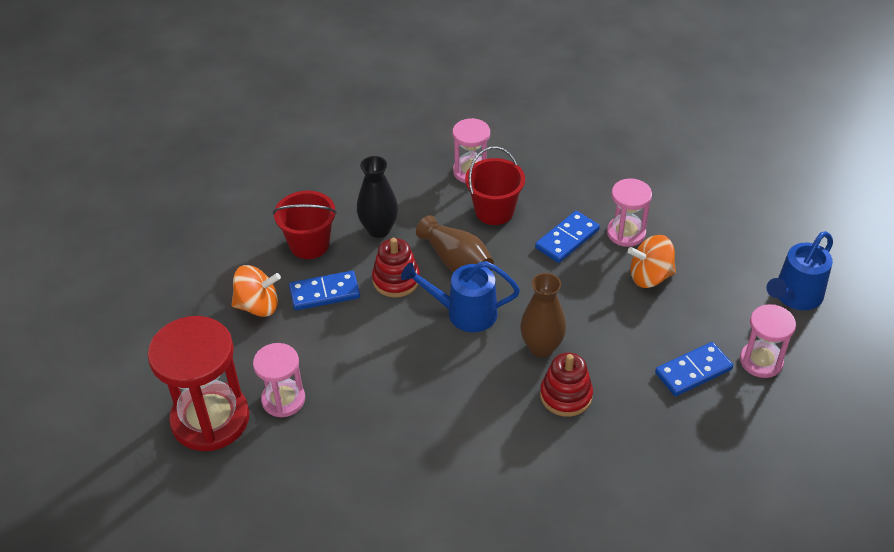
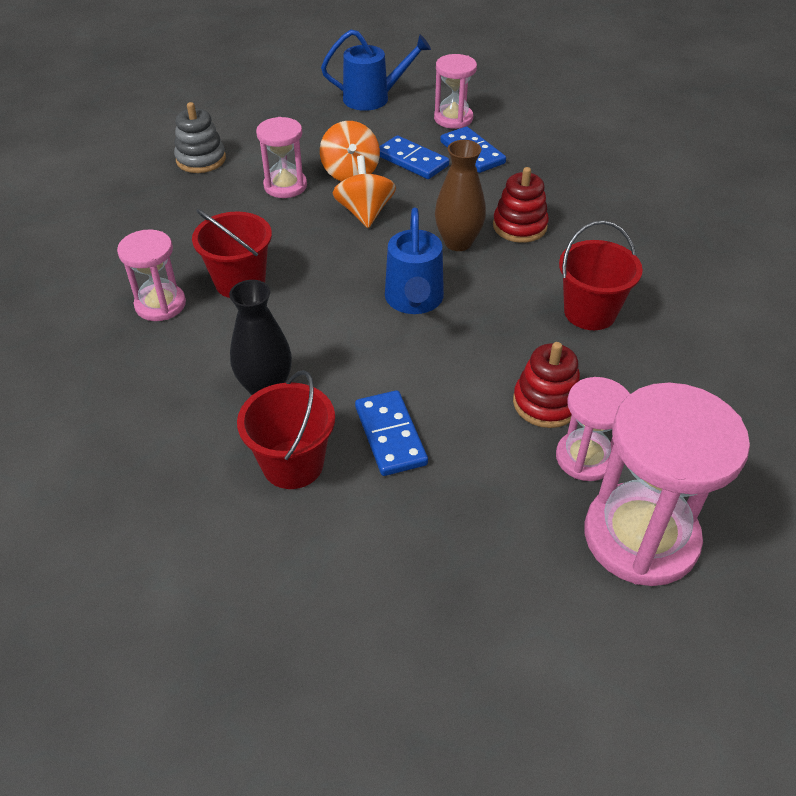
camera: 95 degrees left, 0 degrees up
(210, 419) = (640, 537): red hourglass -> pink hourglass
(258, 306) = (422, 511): orange spinning top -> orange spinning top (365, 213)
(396, 280) = (362, 364): red stacking toy -> red stacking toy (546, 403)
(440, 430) = (590, 312): none -> red bucket
(457, 262) = (329, 310): brown vase -> none
(567, 239) = (293, 225): blue domino -> blue domino (412, 161)
(664, 178) = (201, 159): none -> grey stacking toy
(794, 297) = (373, 98): blue watering can -> blue watering can turned 45 degrees counterclockwise

